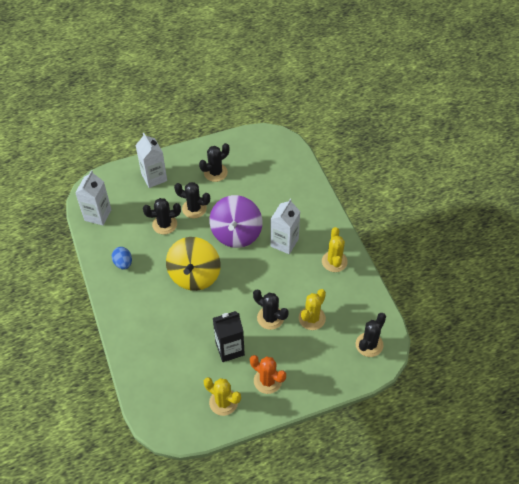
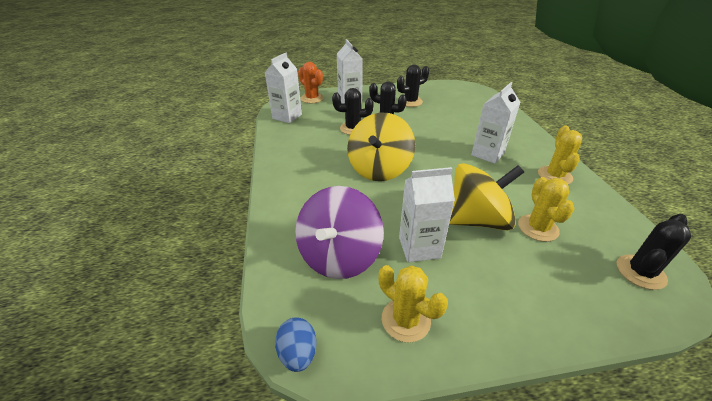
camera: 10 degrees right, 15 degrees down
(123, 263) = (300, 151): blue egg -> blue egg (298, 353)
(230, 349) = (419, 247): black carton -> white carton
(236, 233) = (431, 142): purple spinning top -> purple spinning top (339, 256)
(267, 381) = (480, 298): orange cactus -> orange cactus (312, 98)
(270, 318) = (477, 220): black cactus -> yellow spinning top
(312, 318) = (538, 228): yellow cactus -> yellow cactus turned 45 degrees counterclockwise

